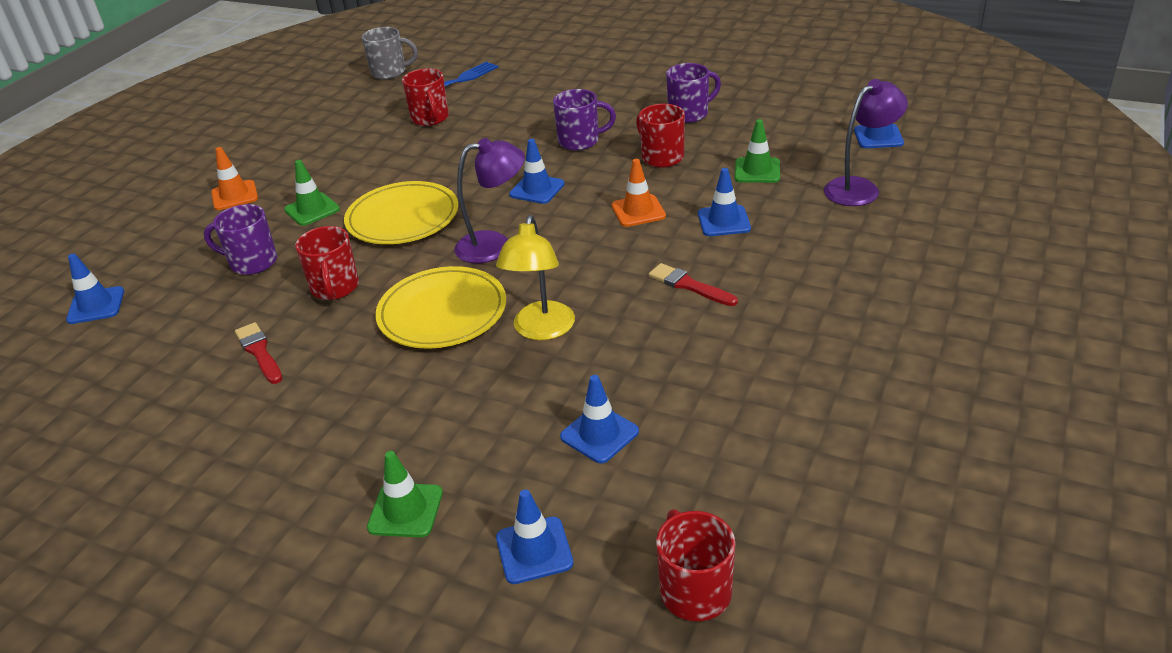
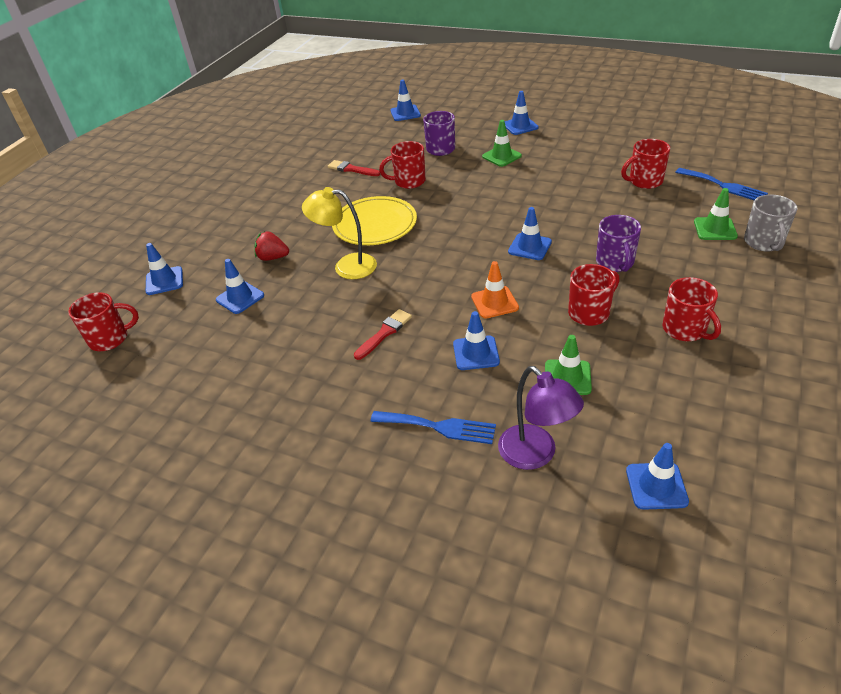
camera: 90 degrees right, 5 degrees up
(234, 195) = (520, 126): orange traffic cone -> blue traffic cone
(259, 352) = (352, 169): red brush -> red brush turned 120 degrees counterclockwise
(390, 72) = (728, 149): grey mug -> grey mug (764, 242)
(403, 218) = (489, 192): yellow plate -> none
(405, 510) = (211, 236): green traffic cone -> green traffic cone (715, 229)
(494, 245) = (450, 236): purple lamp -> none
(498, 412) = (273, 257): none -> red strawberry
(689, 114) = (685, 330): purple mug -> red mug
(836, 240) = (438, 427): none -> blue fork

